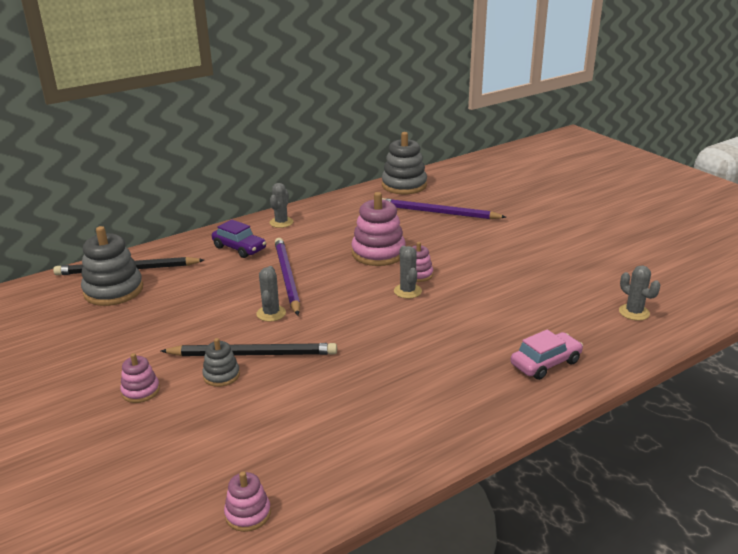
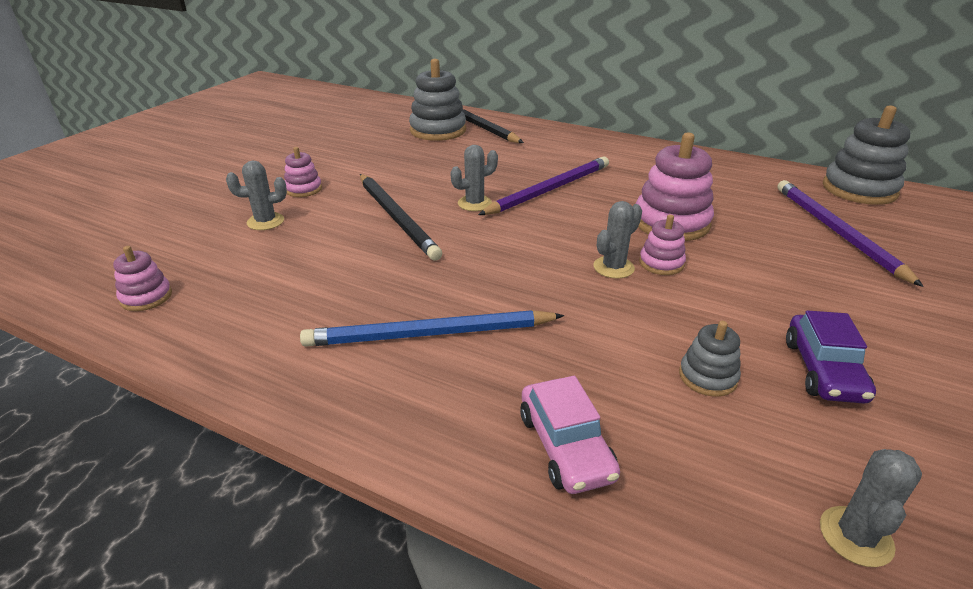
camera: 60 degrees right, 5 degrees up
(221, 375) = (350, 214): grey stacking toy -> grey stacking toy (707, 377)
(239, 248) = (571, 152): purple car -> purple car (823, 370)
(281, 222) = (649, 153): grey cactus -> grey cactus (265, 222)
(419, 380) = (429, 334): none -> blue pencil
(545, 363) = (565, 446): pink car -> pink car turned 45 degrees clockwise

